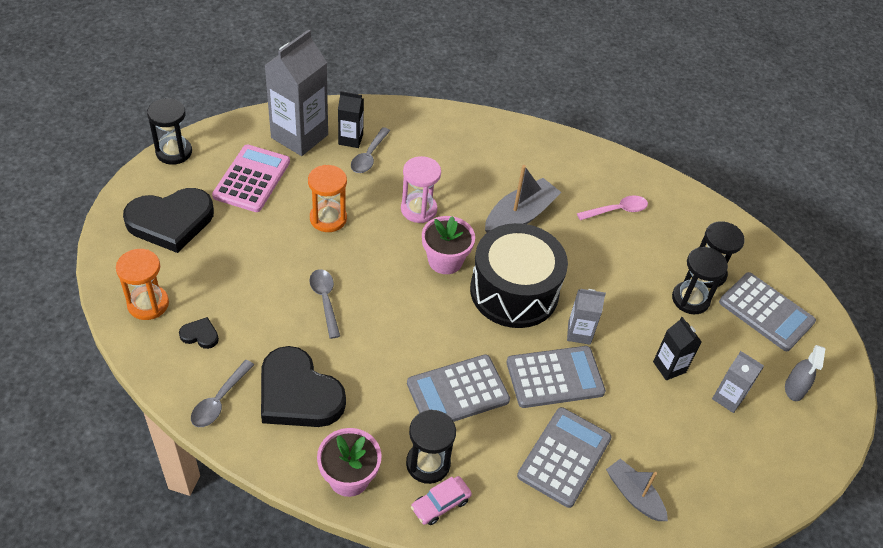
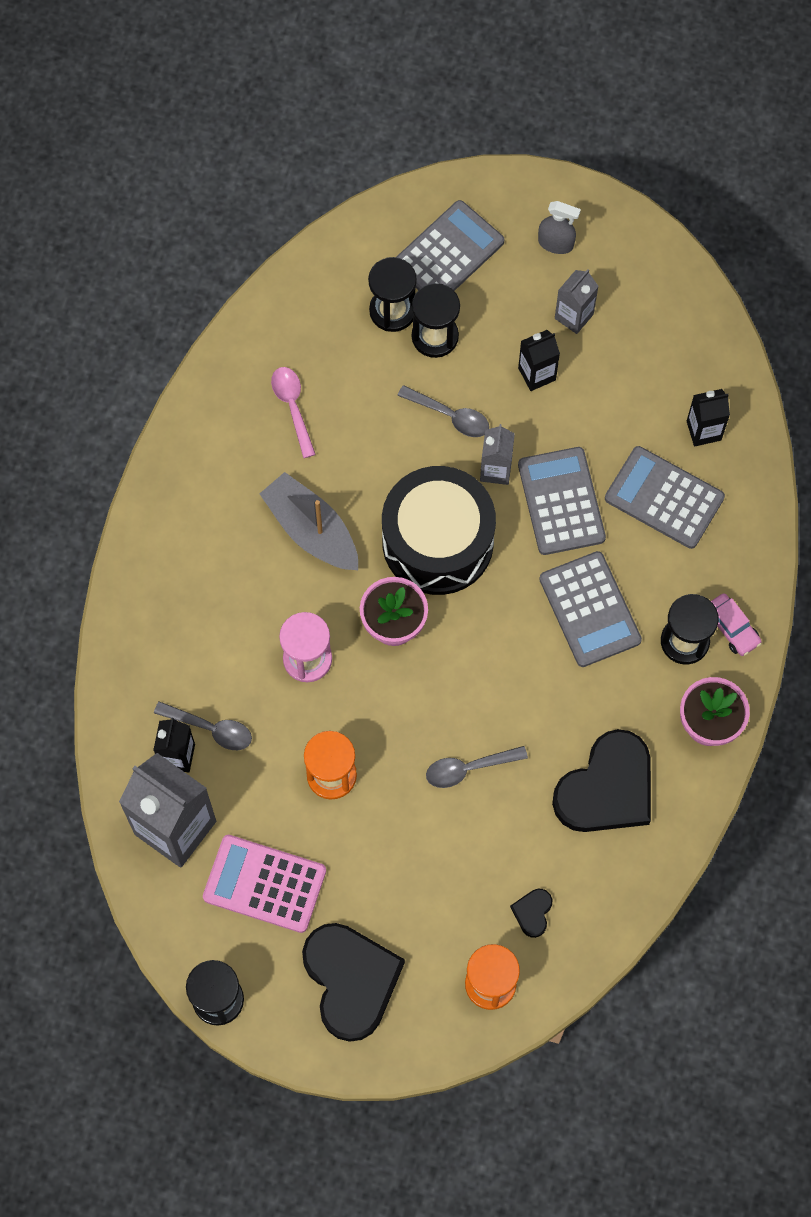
camera: 85 degrees left, 20 degrees up
(219, 400) = (623, 876): grey spoon -> grey spoon (450, 415)
(634, 495) = (703, 430): grey boat -> black carton

